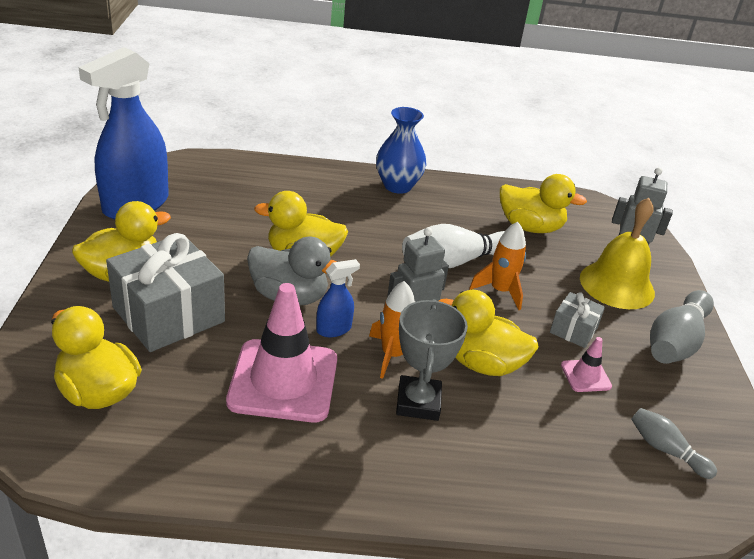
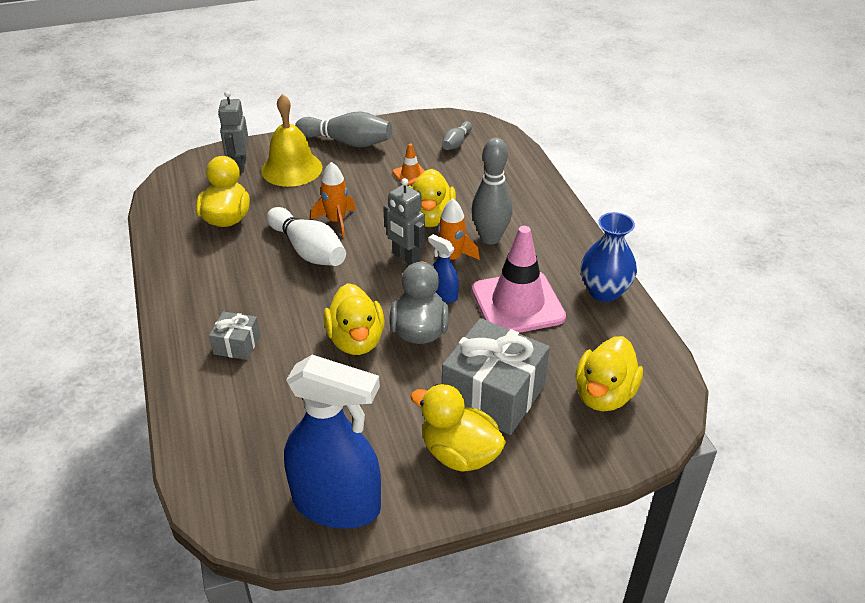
camera: 105 degrees left, 5 degrees up
(397, 186) = (188, 311): blue vase -> blue vase (604, 291)
(418, 402) = (490, 238): grey trophy -> grey bowling pin
(573, 330) = (363, 183): grey gift -> grey gift (237, 345)
(585, 376) = (410, 174): pink traffic cone -> orange traffic cone

